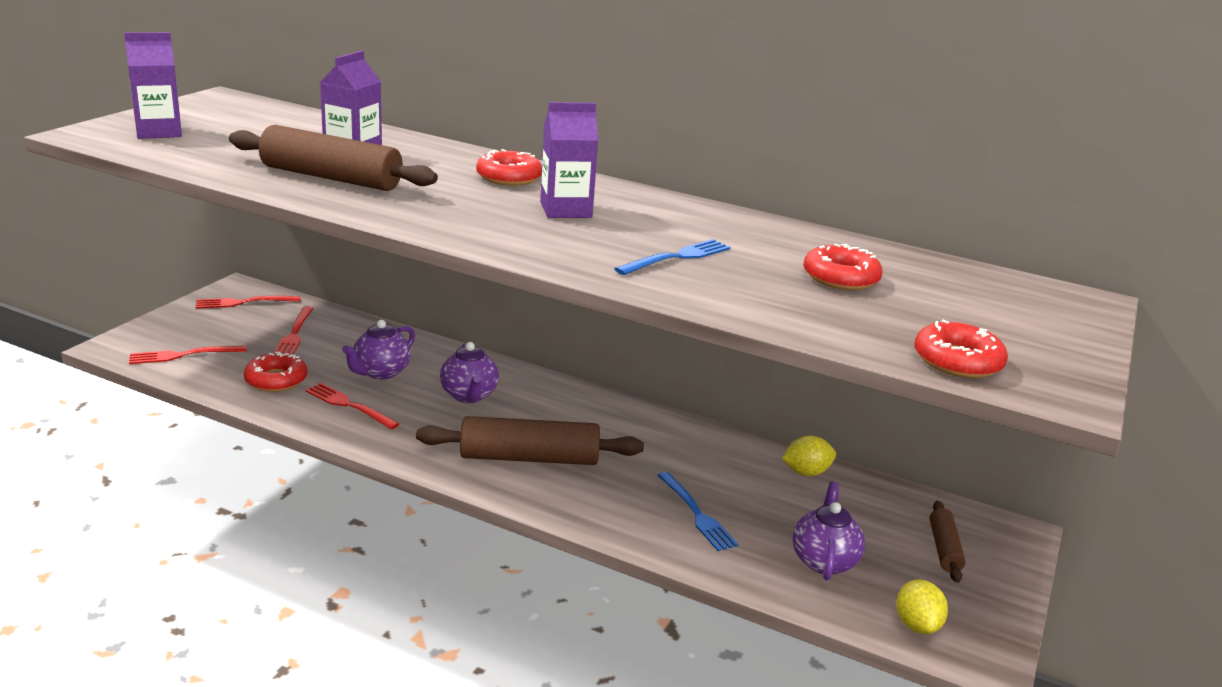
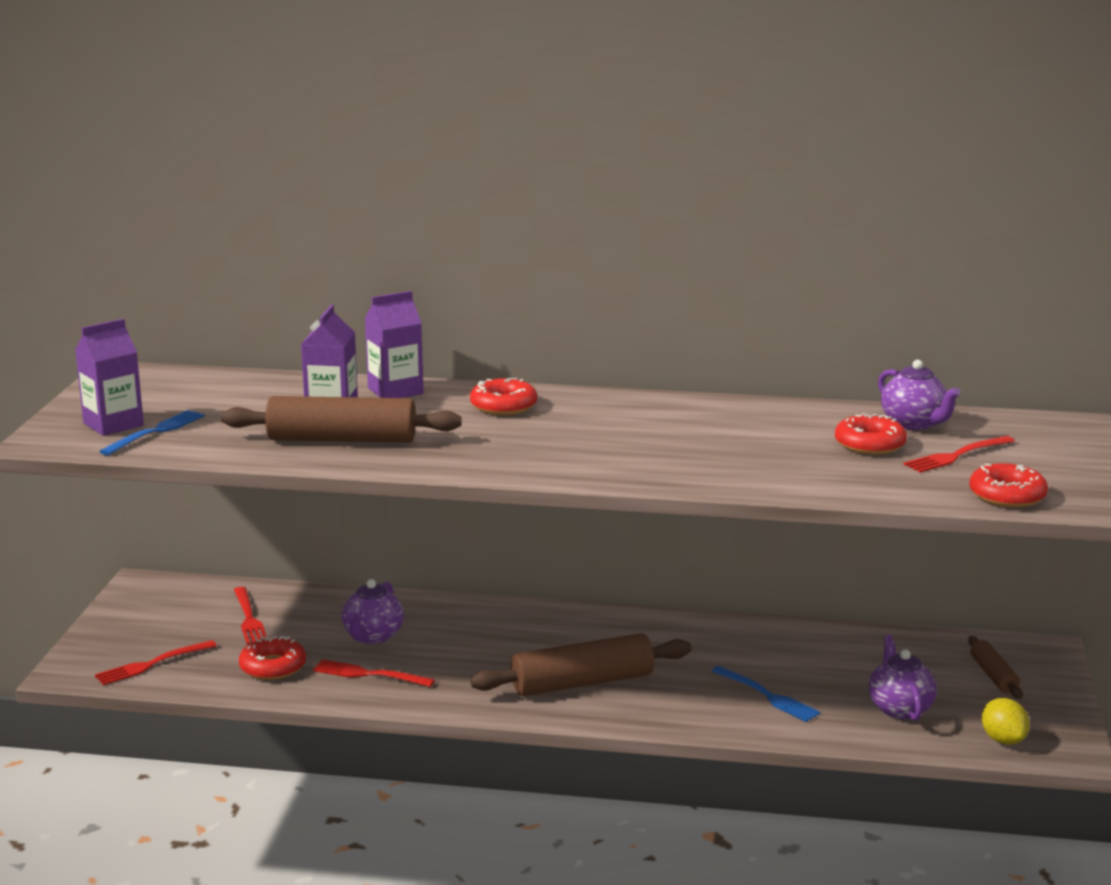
camera: 15 degrees left, 5 degrees down
(243, 302) = (163, 598): red fork -> red fork (956, 456)
(469, 395) = (479, 639): purple teapot -> purple teapot (914, 424)
(566, 210) = (587, 428): purple carton -> purple carton (395, 391)
(677, 257) = (723, 453): blue fork -> blue fork (156, 431)
(806, 472) = (840, 639): yellow lemon -> none

